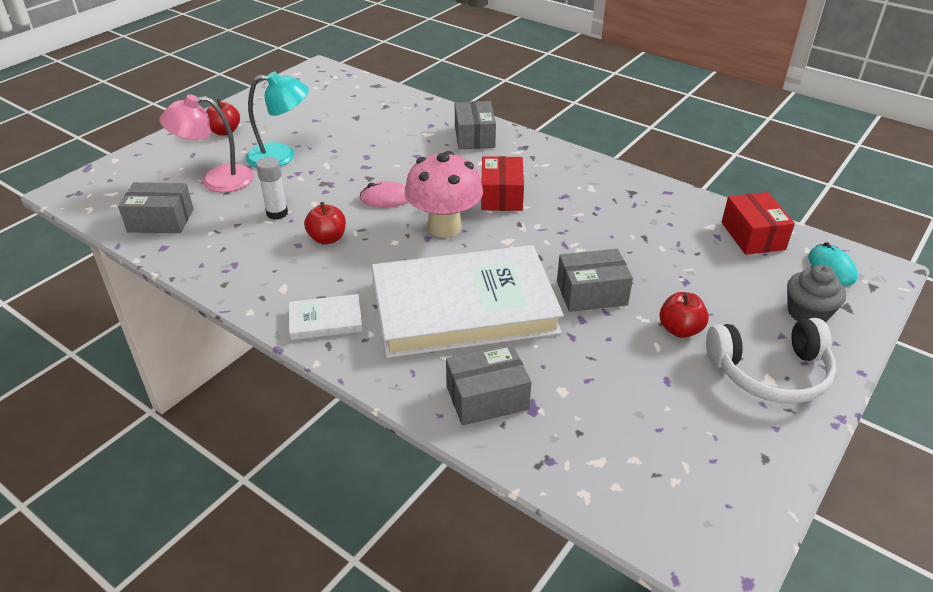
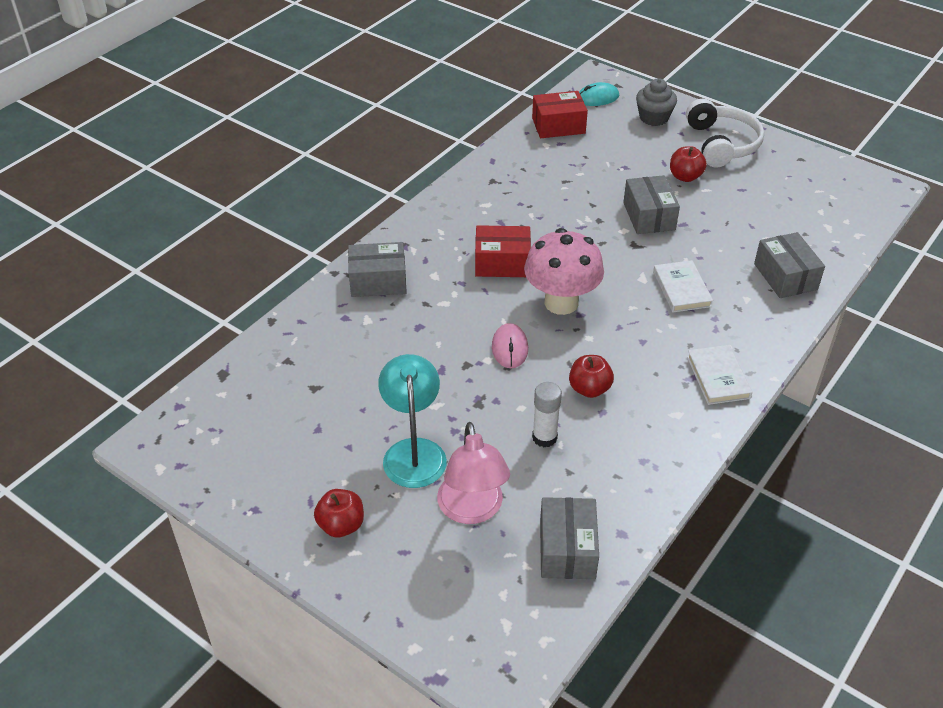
camera: 90 degrees left, 5 degrees up
(464, 307) = (681, 289): white book -> white book, size x0.41

